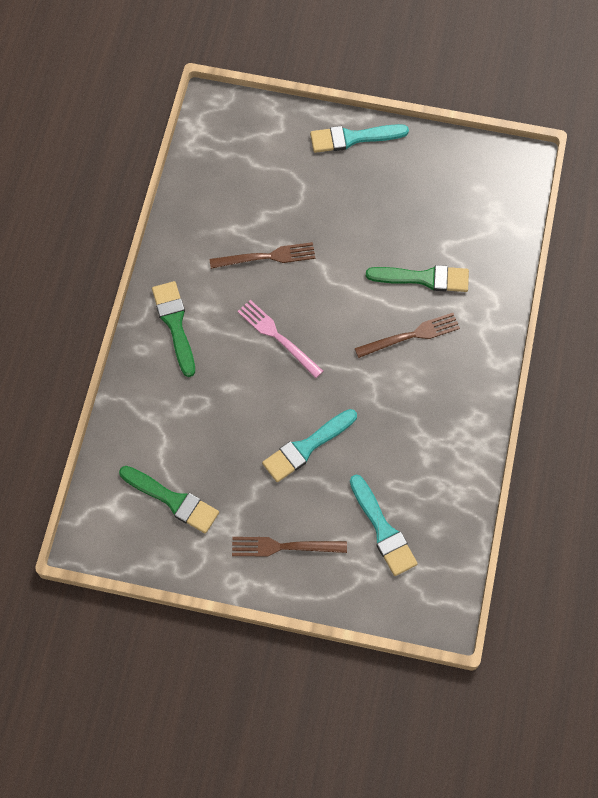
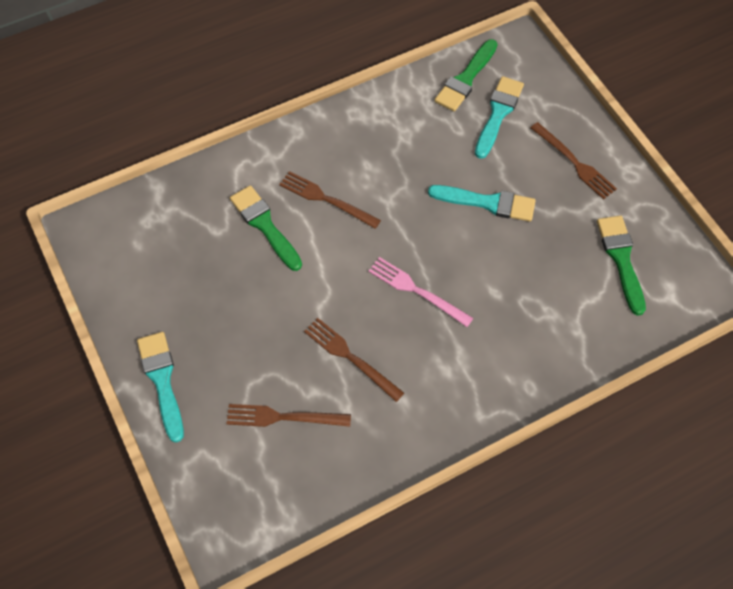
camera: 130 degrees left, 5 degrees down
(175, 324) = (482, 379): green brush -> green brush (466, 79)
(261, 188) = (284, 417): none -> brown fork
(278, 337) = (417, 291): pink fork -> pink fork turned 120 degrees clockwise
(353, 138) = (162, 380): turquoise brush -> turquoise brush turned 150 degrees counterclockwise

